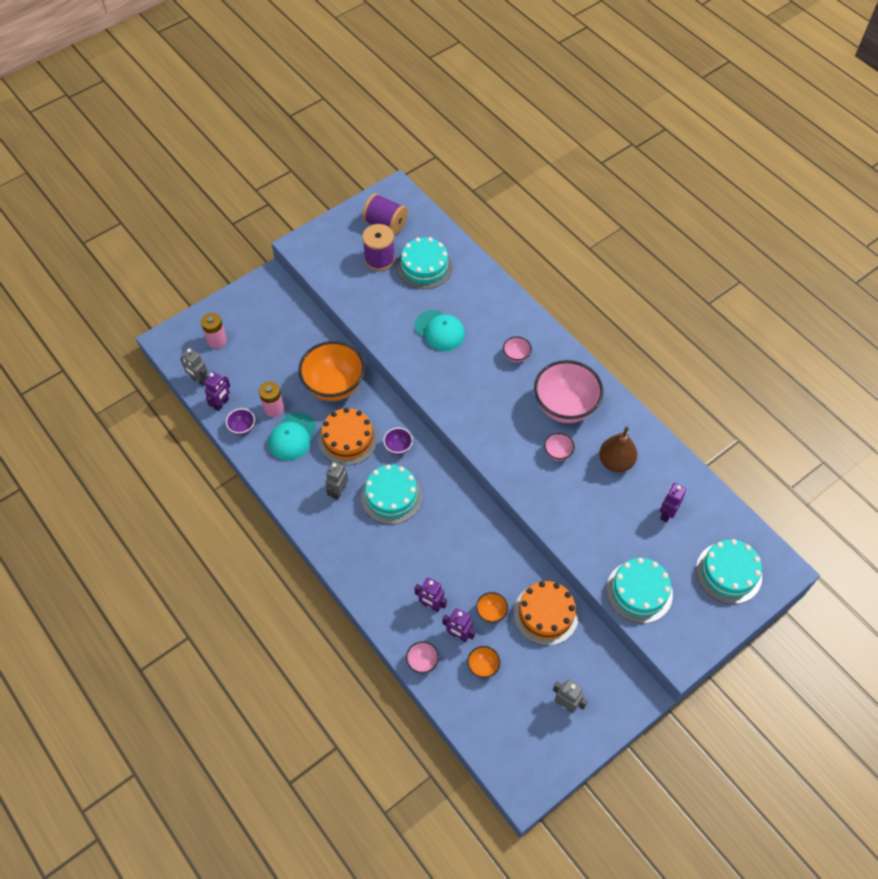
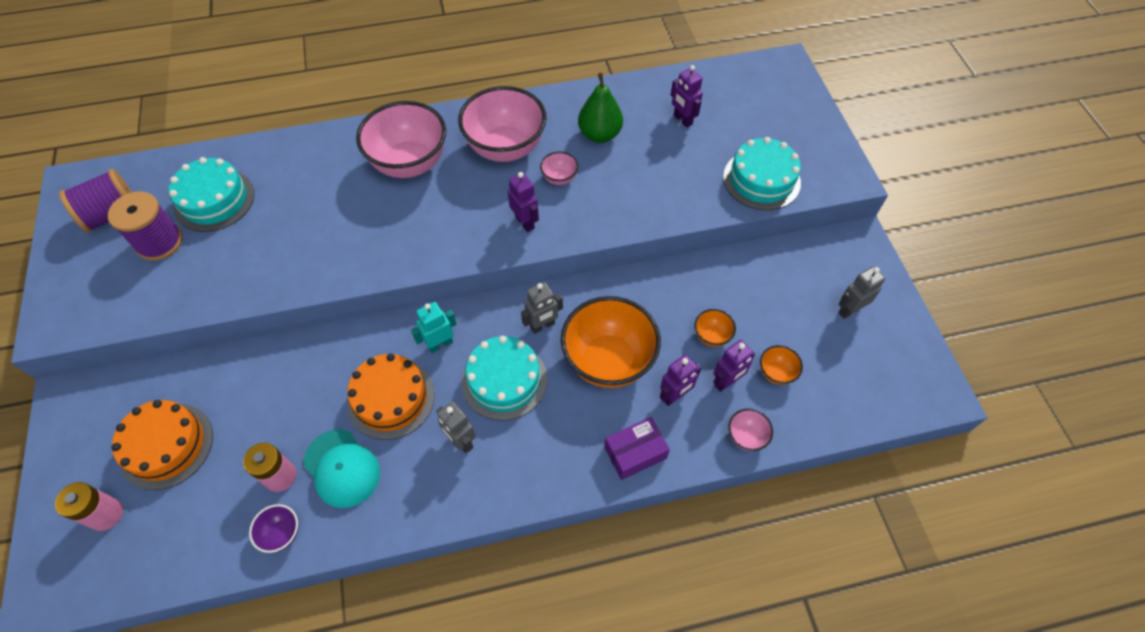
camera: 65 degrees left, 0 degrees up
(199, 380) = (155, 569): grey robot -> grey robot (542, 326)
(221, 404) = (220, 549): purple robot -> purple robot (525, 222)
(334, 386) = (301, 383): orange bowl -> orange bowl (608, 361)
(378, 596) = (635, 452): none -> purple box
(398, 447) = (440, 344): purple bowl -> turquoise robot
(440, 331) = (318, 222): turquoise cap -> none
(516, 356) = (410, 163): pink bowl -> pink bowl, size x2.30
(546, 614) = (735, 284): orange cake -> orange cake (166, 445)
(615, 462) = (599, 134): brown pear -> green pear
(728, 573) = (771, 103): turquoise cake -> none

